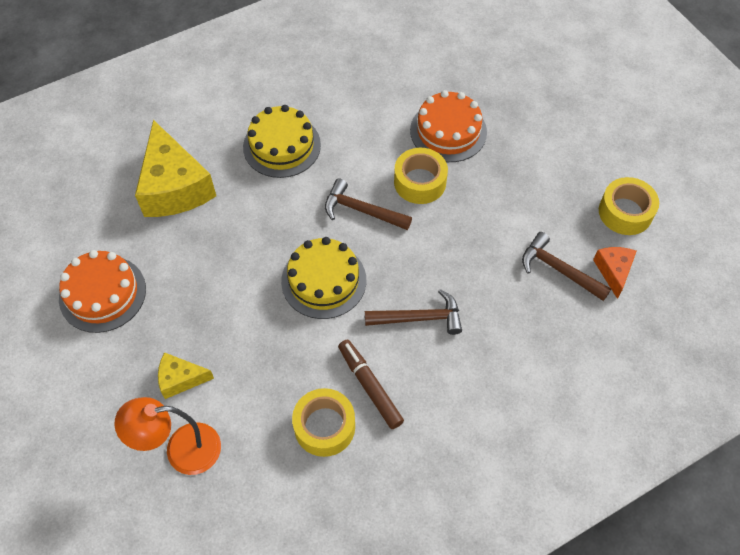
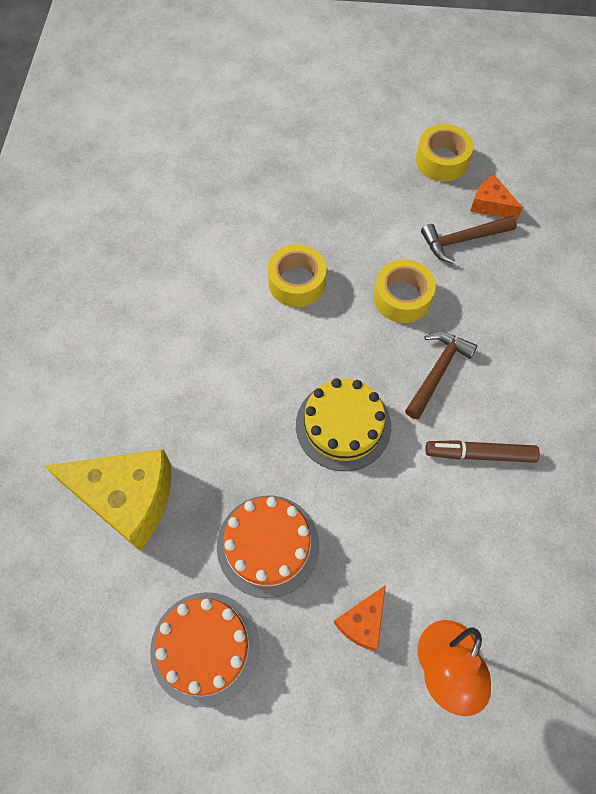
camera: 55 degrees left, 5 degrees up
(181, 379) = (362, 622): yellow cheese -> orange cheese
(282, 146) = (160, 369): yellow cake -> none
(324, 426) = (496, 517): yellow tape -> yellow tape (402, 298)
(362, 210) = (290, 347): brown hammer -> none
(448, 131) = (260, 226): orange cake -> orange cake (268, 545)

